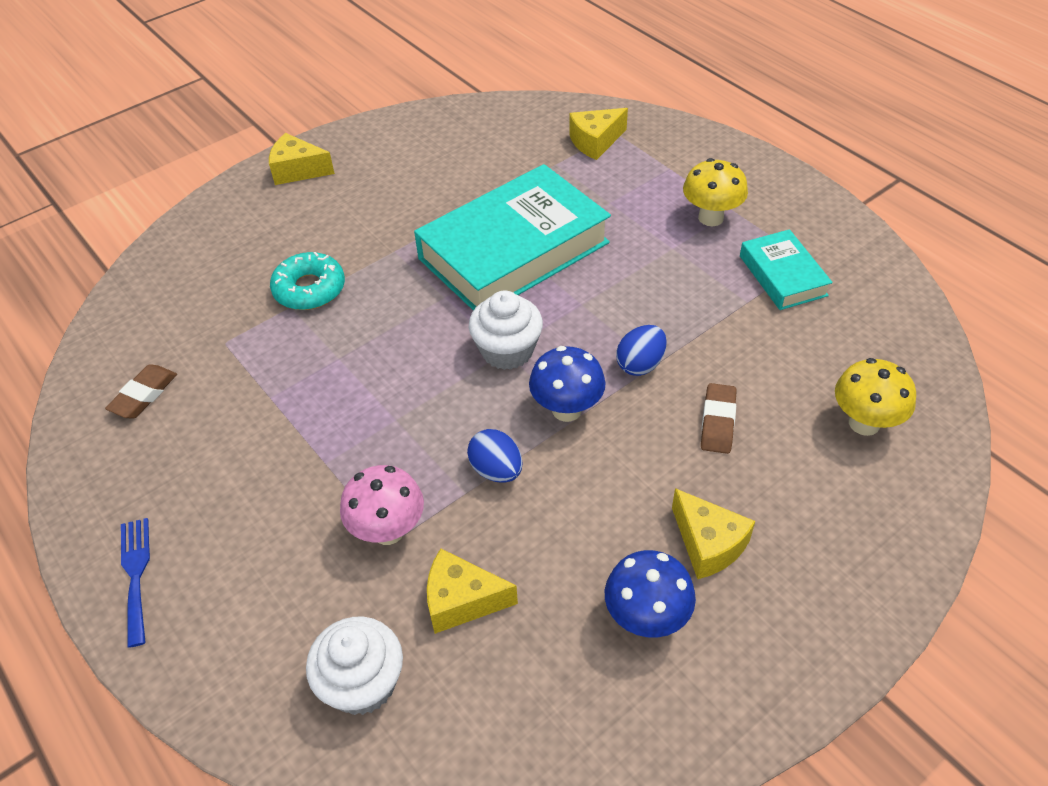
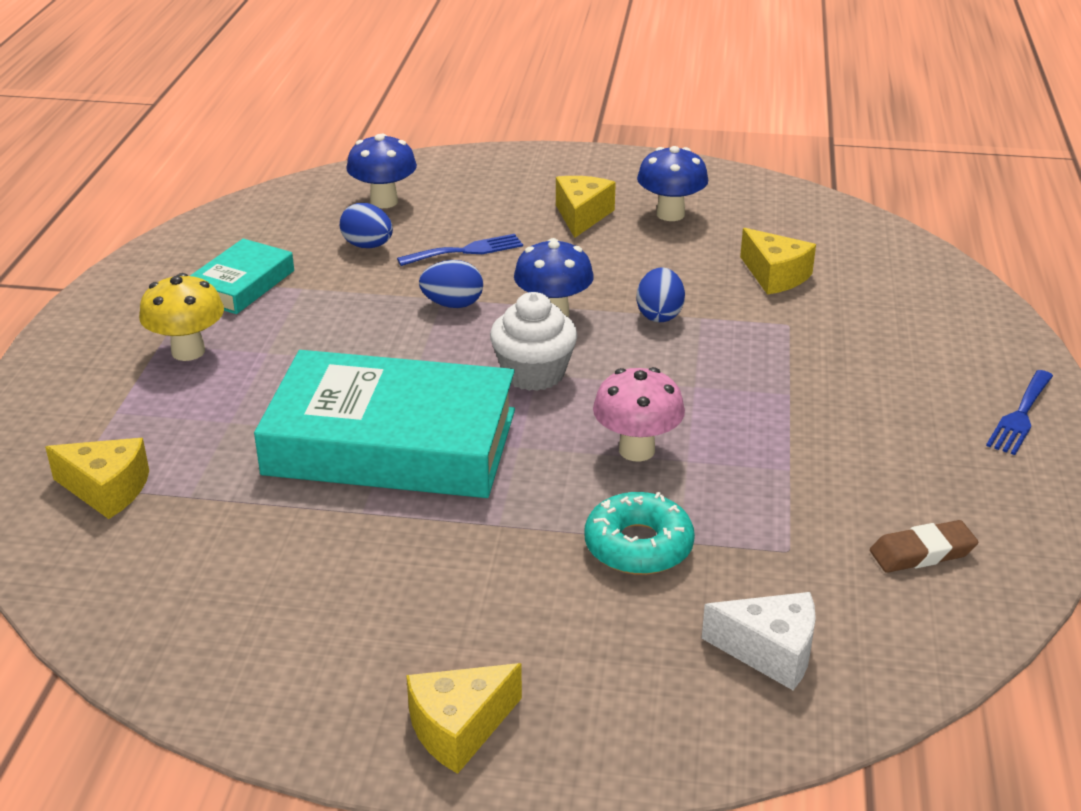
camera: 135 degrees left, 15 degrees down
(189, 283) = (770, 652): none -> white cheese
(298, 170) = (459, 728): yellow cheese -> yellow cheese turned 90 degrees clockwise
(362, 683) = (885, 280): white cupcake -> none
(388, 530) = (784, 330): pink mushroom -> pink mushroom (636, 450)
(717, 421) = (466, 251): brown eraser -> blue fork
(784, 369) = (367, 246): none -> blue egg
(864, 423) = (384, 201): yellow mushroom -> blue mushroom

